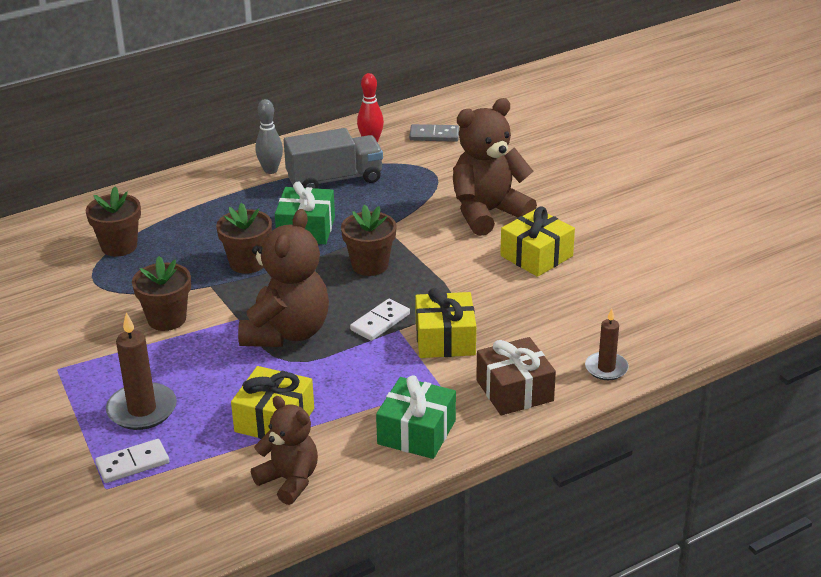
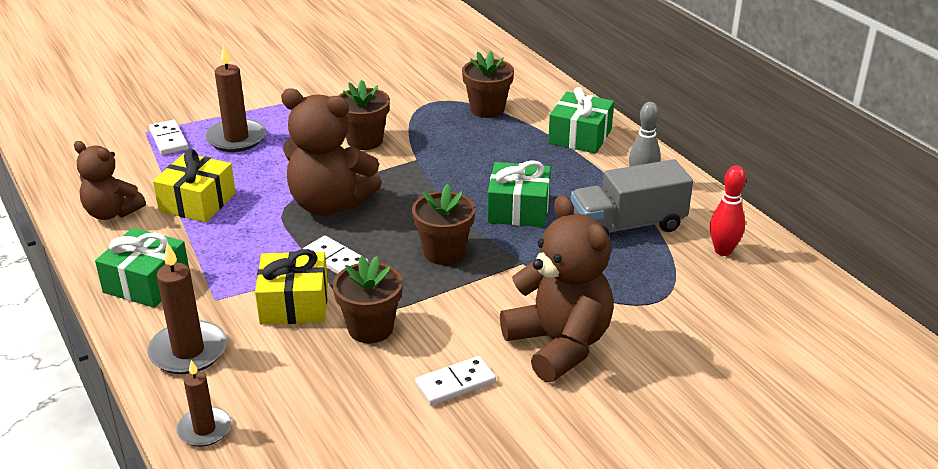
camera: 90 degrees right, 0 degrees up
(186, 196) = (580, 136): none -> green gift
(247, 263) = (454, 177): brown flower pot -> brown flower pot (370, 328)
(289, 480) = (112, 213): brown teddy bear -> brown teddy bear turned 75 degrees clockwise
(334, 179) = (627, 225): grey truck -> grey truck turned 90 degrees clockwise
(434, 135) = (757, 303): grey domino -> none
(514, 390) = (188, 351): brown gift -> brown candle
(536, 256) = (455, 383): yellow gift -> white domino

